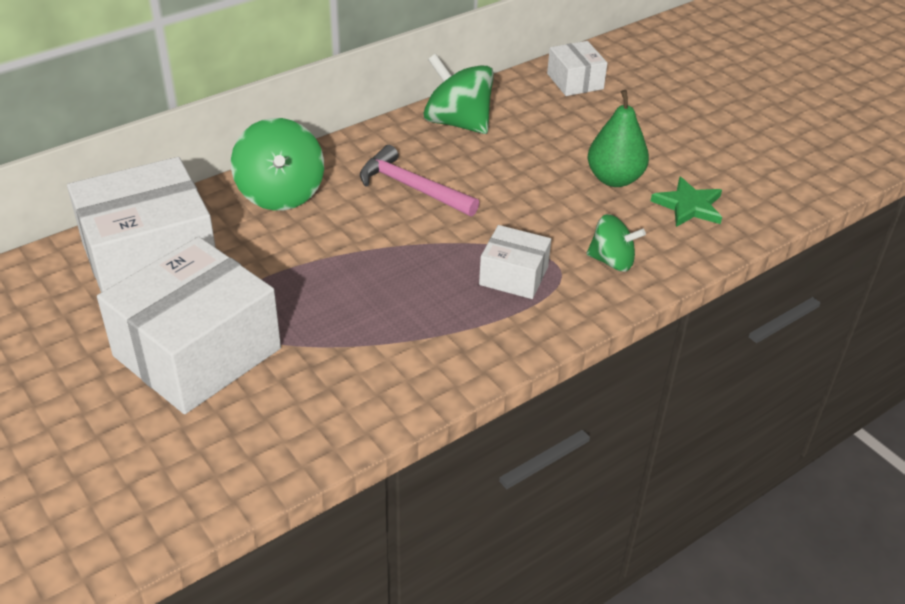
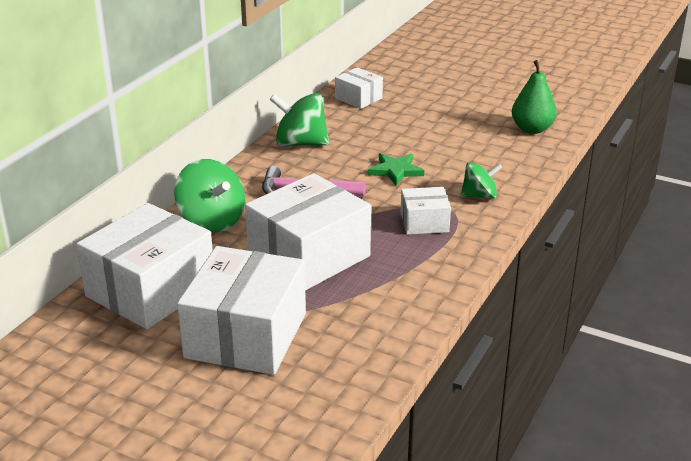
camera: 25 degrees left, 10 degrees down
(346, 274) = (308, 256): none -> white box
(614, 179) = (438, 149): green pear -> green pear (532, 129)
(689, 206) = (499, 151): green star -> green star (395, 171)

